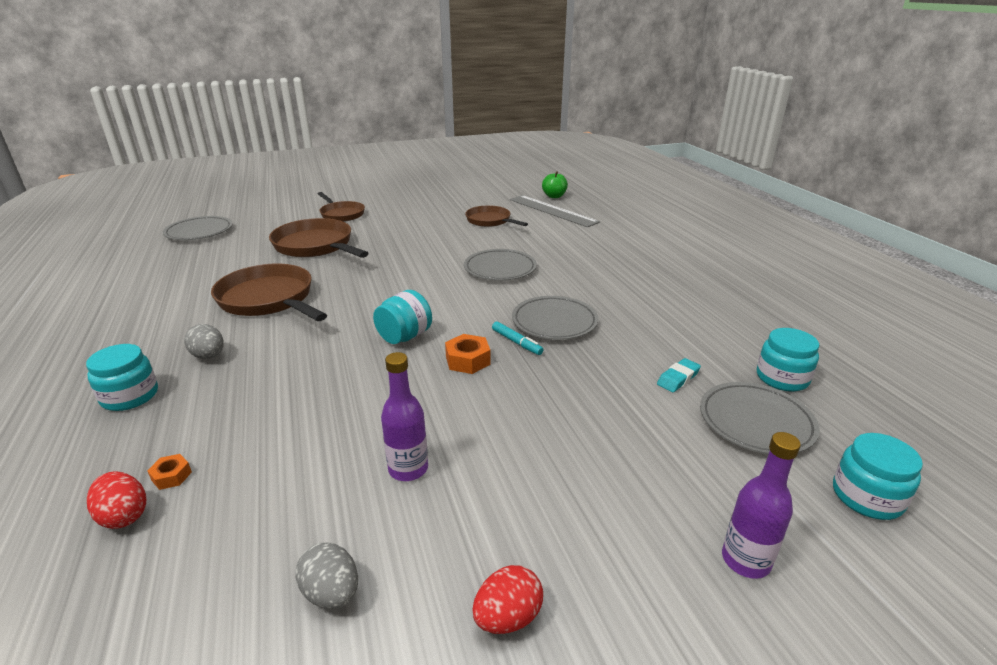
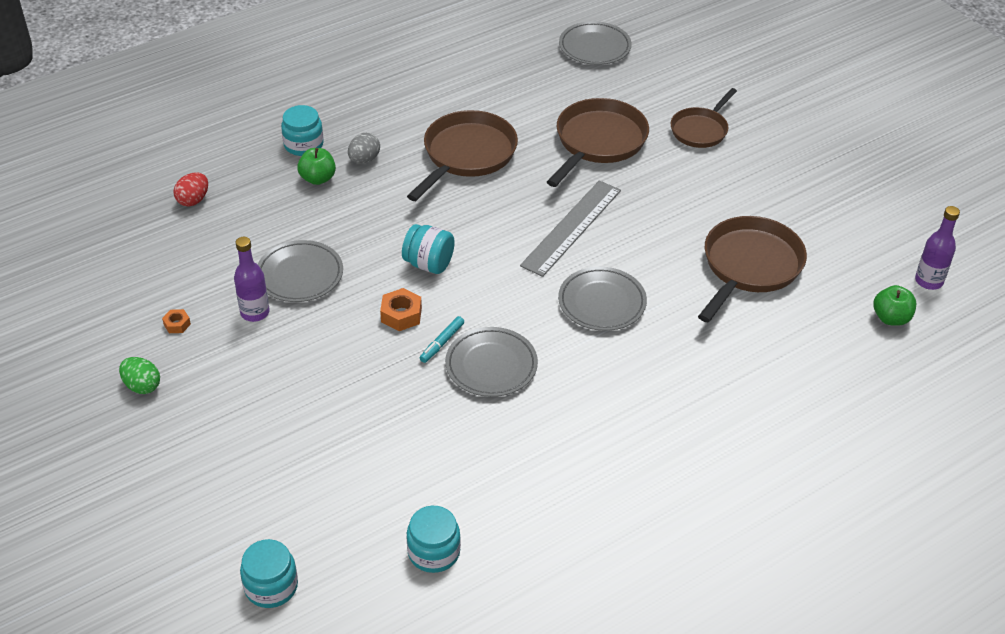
camera: 75 degrees right, 15 degrees up
(171, 476) = (228, 203): orange nut -> orange nut (177, 324)
(205, 392) = (318, 178): none -> green apple
(332, 593) = (150, 308): grey egg -> none
(490, 221) = (749, 267): brown pan -> brown pan, size x1.59
(507, 617) = (142, 386): red egg -> green egg
(552, 210) = (825, 324): grey ruler -> grey ruler (572, 227)
(678, 378) = (411, 468): turquoise eraser -> none
(745, 560) = (197, 501): purple bottle -> purple bottle (928, 281)
(756, 422) = (354, 523): grey plate -> grey plate (300, 275)

